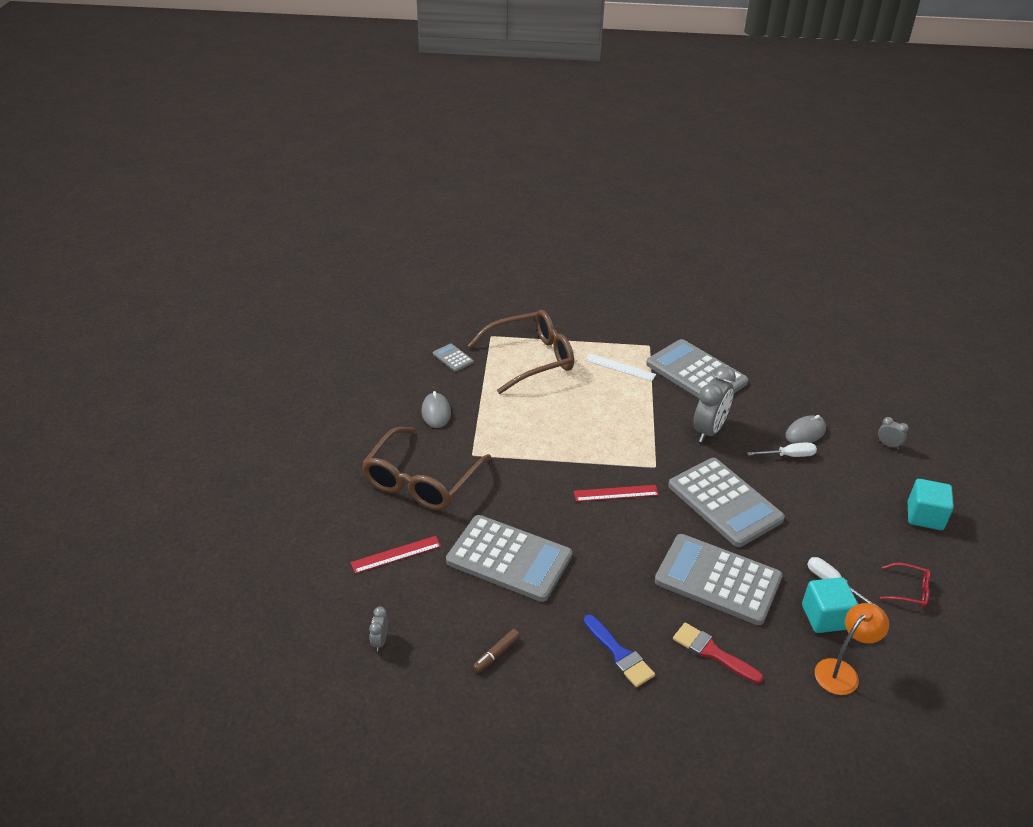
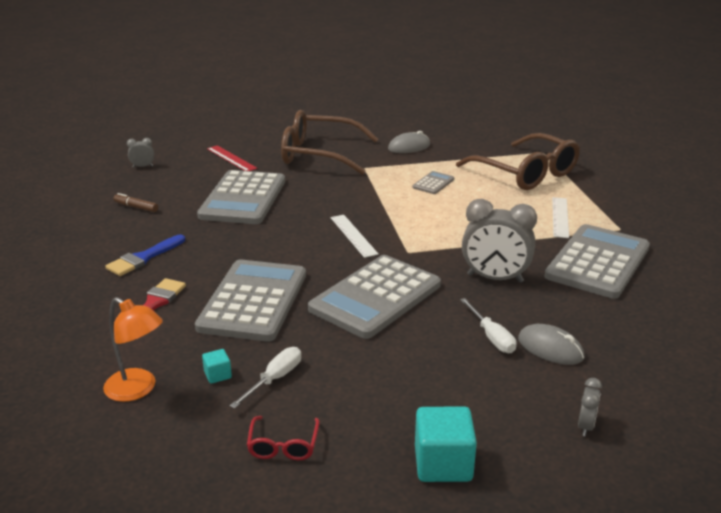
camera: 75 degrees right, 10 degrees down
(453, 358) = (491, 142): grey calculator -> grey calculator (433, 183)
(616, 493) = (353, 235): red ruler -> white ruler
(825, 617) = (218, 375): turquoise cube -> turquoise cube, size x0.49

